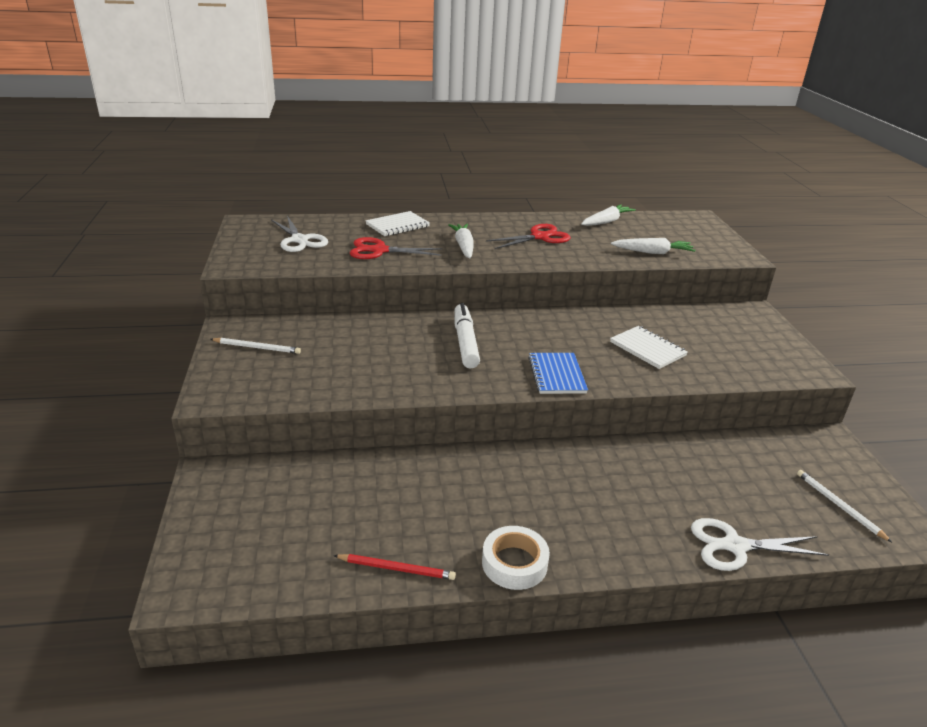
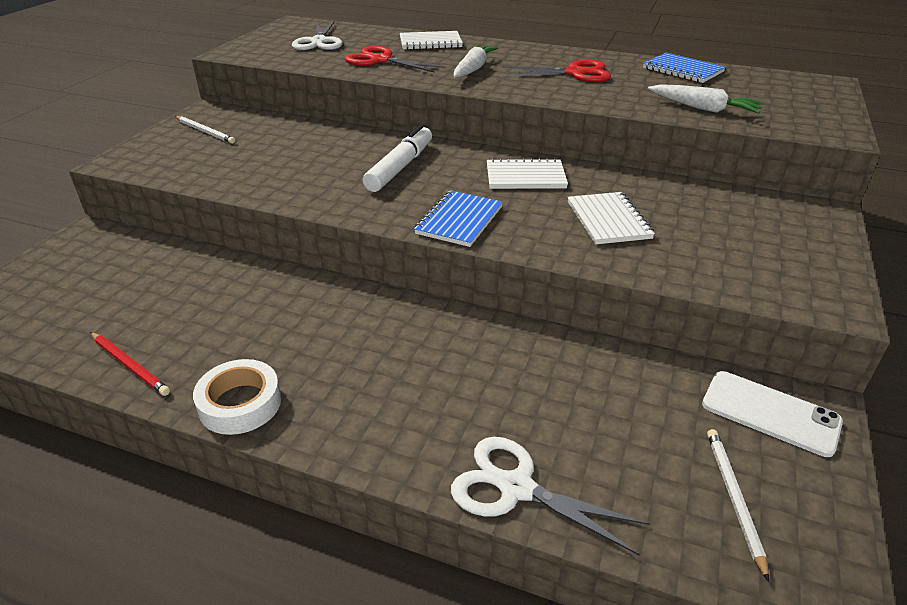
camera: 30 degrees right, 5 degrees up
(561, 328) = (525, 177): none -> white notebook
(606, 222) = (682, 70): white carrot -> blue notebook
(813, 450) = (770, 413): none -> white phone

